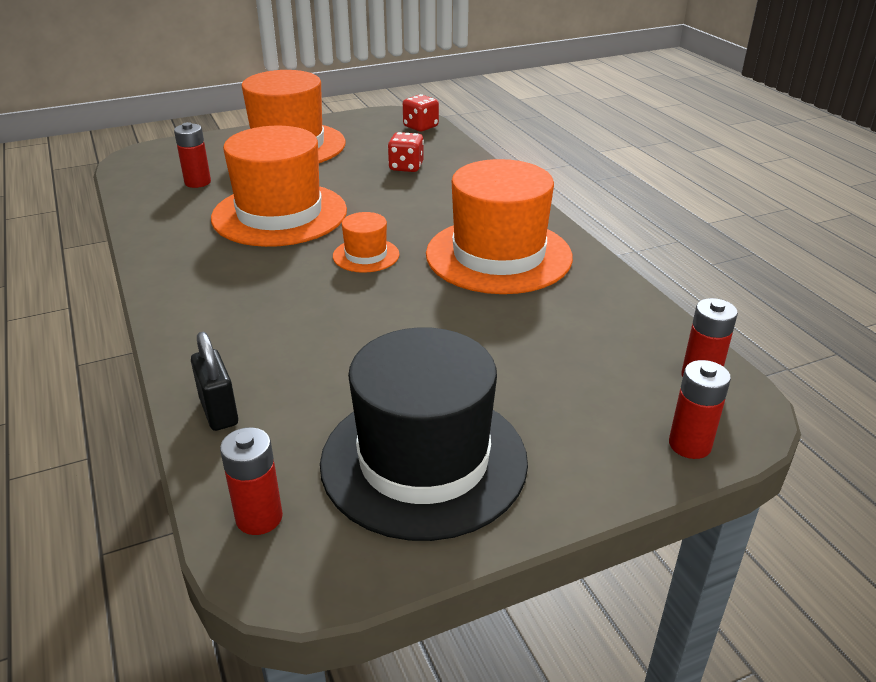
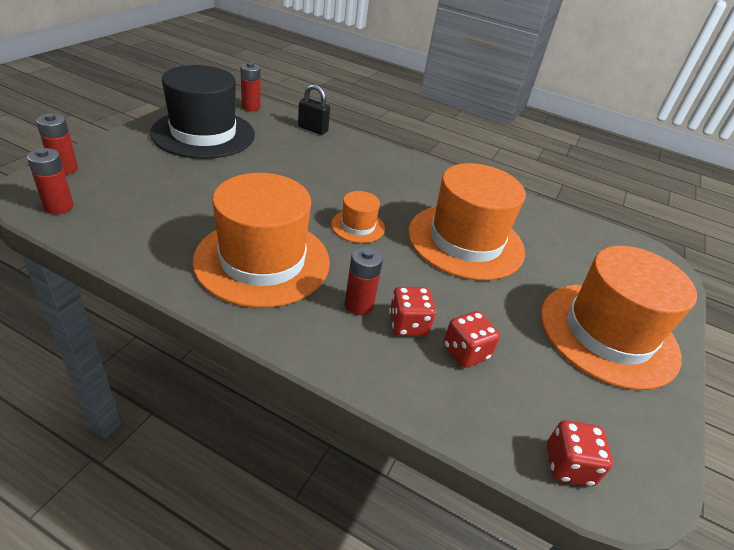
camera: 135 degrees right, 5 degrees up
(197, 182) = (570, 250): red battery -> red battery (359, 305)
(425, 187) = (408, 325): none -> red dice

